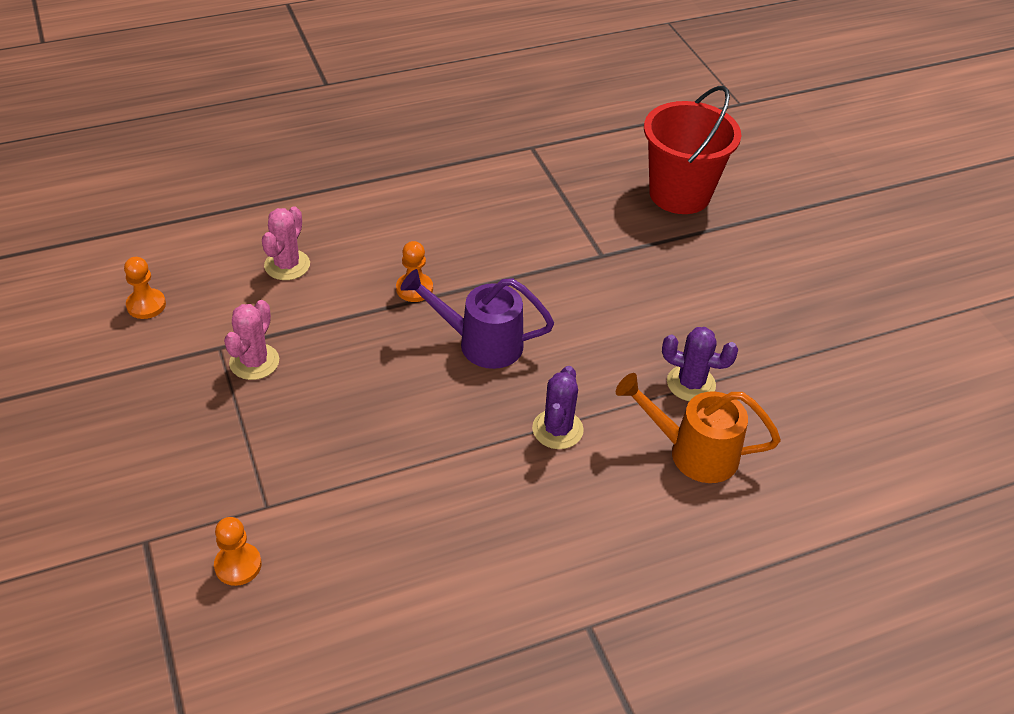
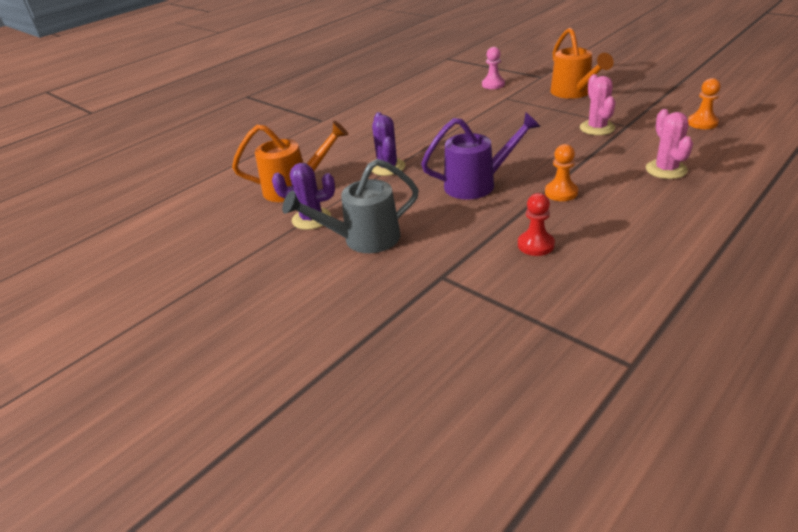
camera: 160 degrees right, 10 degrees down
(171, 457) = (574, 93): none -> orange watering can
(238, 565) = (493, 84): orange pawn -> pink pawn
(500, 247) = (535, 245): none -> red pawn
(648, 327) = (363, 239): none -> grey watering can
(679, 194) = (407, 383): red bucket -> none

